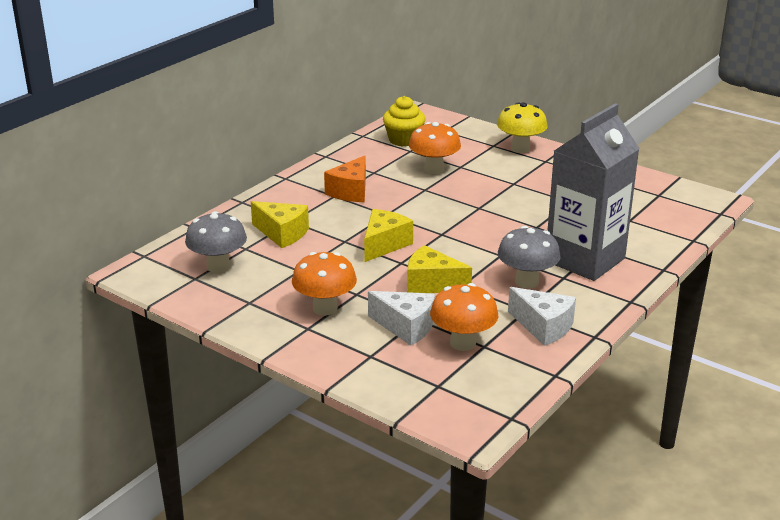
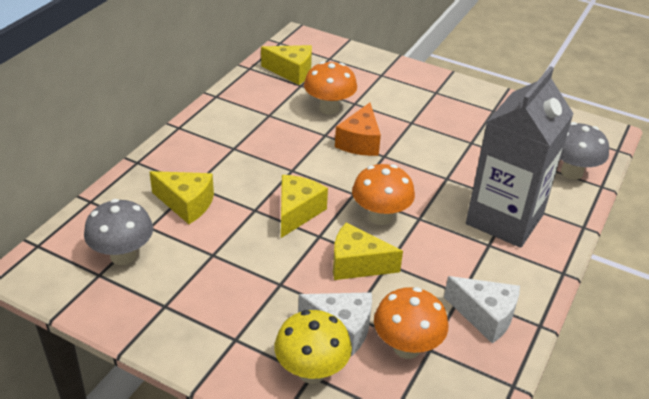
camera: 10 degrees left, 10 degrees up
(325, 308) = (249, 308): orange mushroom -> orange mushroom (380, 217)
(351, 191) = (250, 142): orange cheese -> orange cheese (360, 142)
(404, 140) = (291, 72): yellow cupcake -> yellow cheese
(520, 148) = (408, 78): yellow mushroom -> yellow mushroom (311, 371)
(526, 282) = (453, 254): grey mushroom -> grey mushroom (571, 172)

